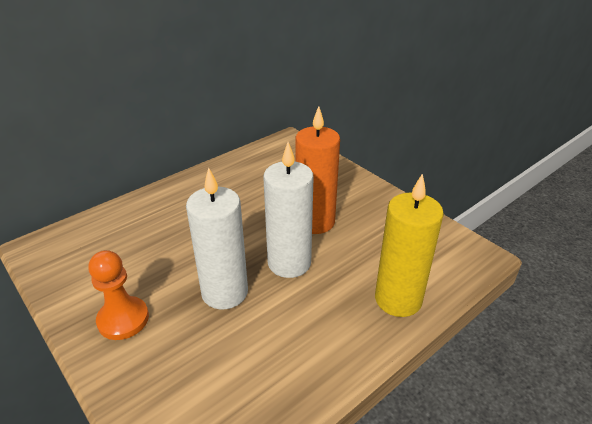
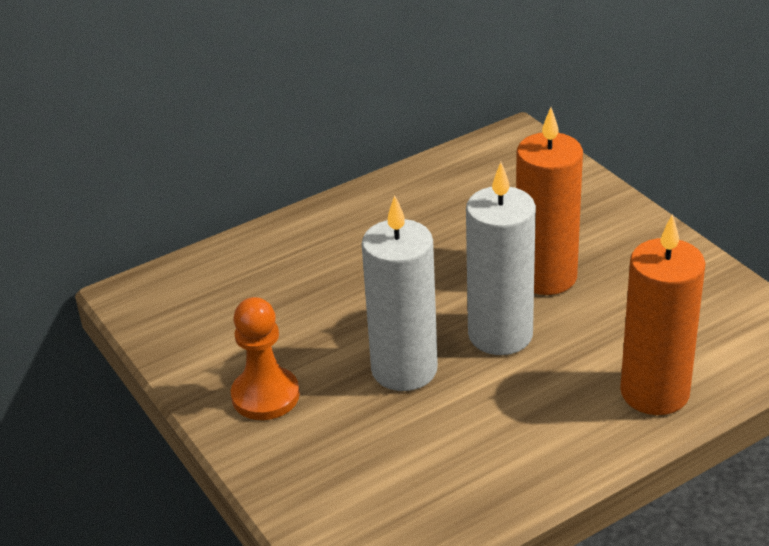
camera: 10 degrees right, 0 degrees up
(398, 299) = (654, 392): yellow candle -> orange candle

